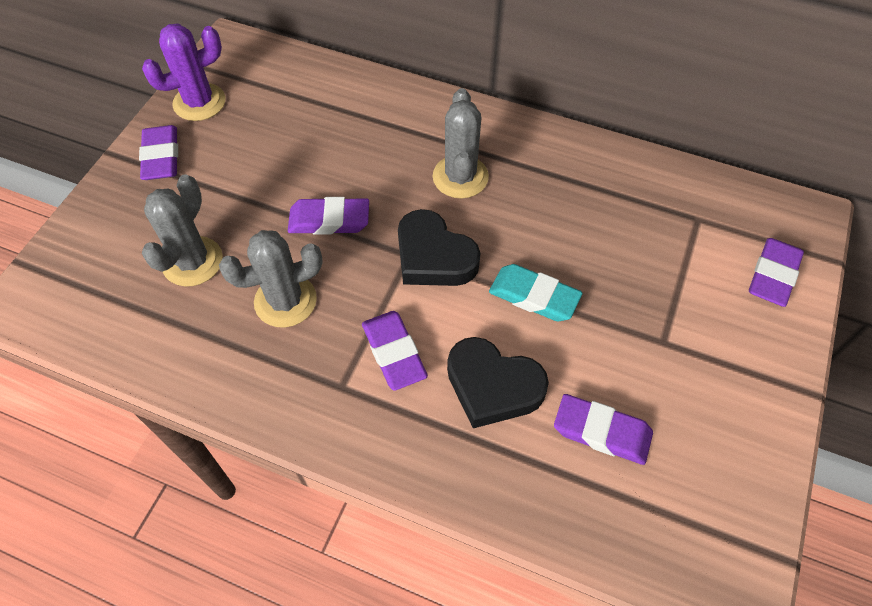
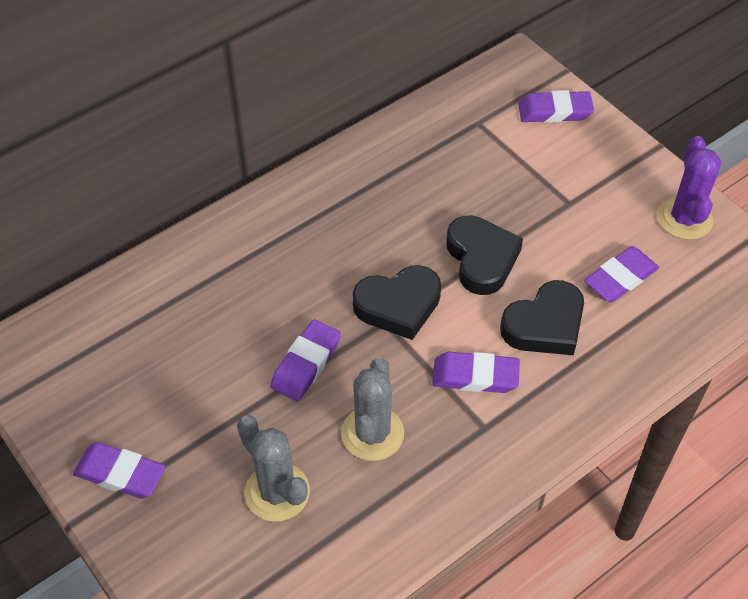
camera: 60 degrees left, 5 degrees down
(199, 102) = (69, 412): purple cactus -> purple cactus (684, 219)
(460, 177) = (327, 247): grey cactus -> none
(534, 296) = (481, 258): turquoise eraser -> black heart
(773, 275) = (554, 111): purple eraser -> purple eraser turned 60 degrees counterclockwise

